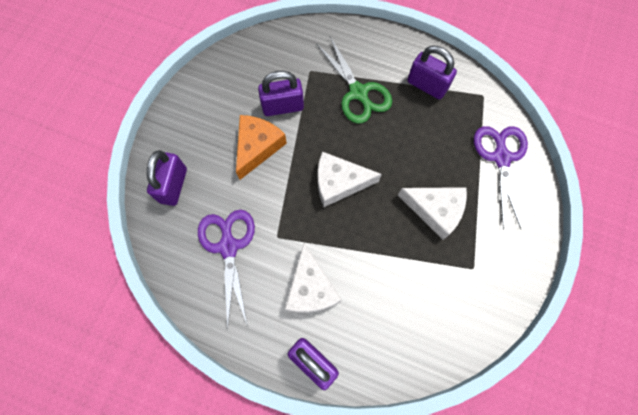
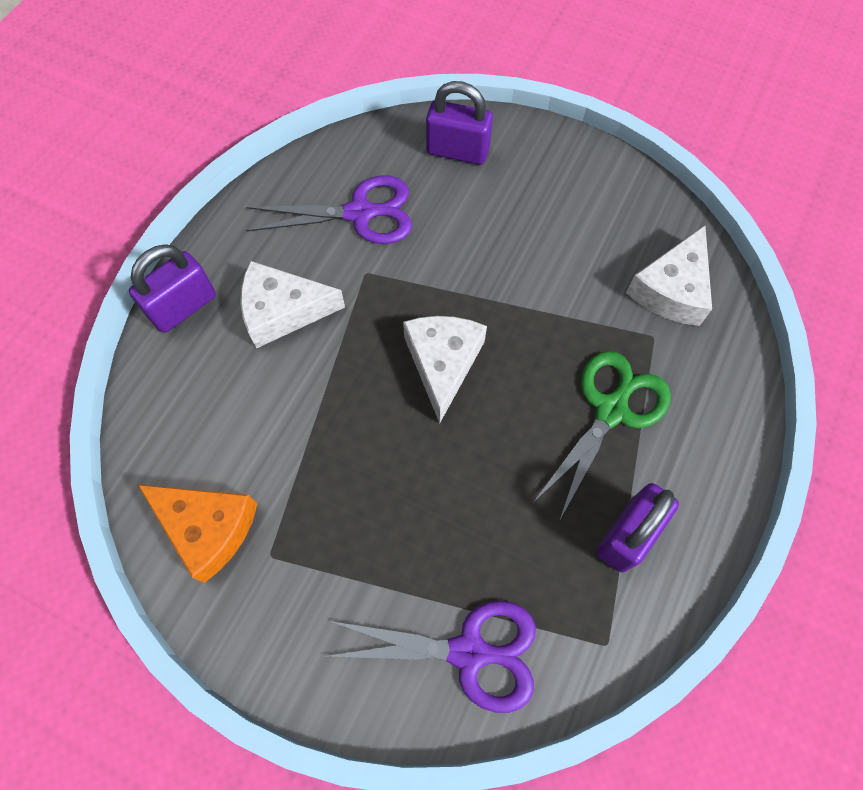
camera: 95 degrees right, 5 degrees down
(257, 147) = (512, 254): orange cheese -> orange cheese (207, 528)
(283, 106) = (583, 292): purple padlock -> none
(358, 92) = (611, 410): green scissors -> green scissors turned 150 degrees clockwise
(435, 210) = (379, 509): white cheese -> white cheese (671, 289)

